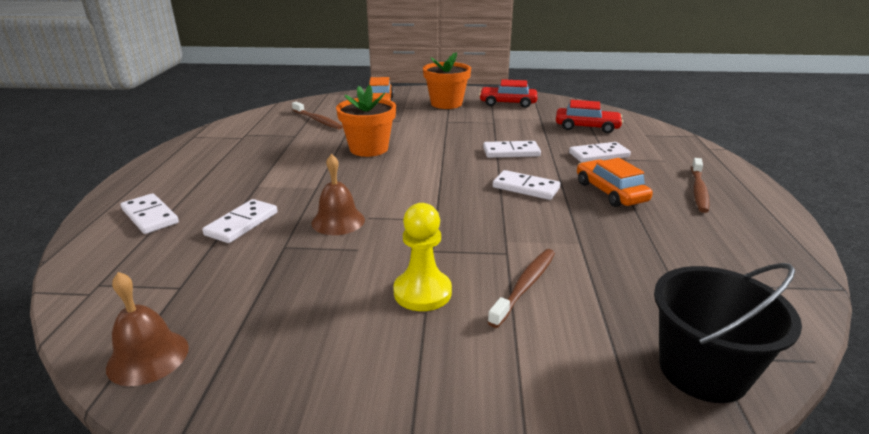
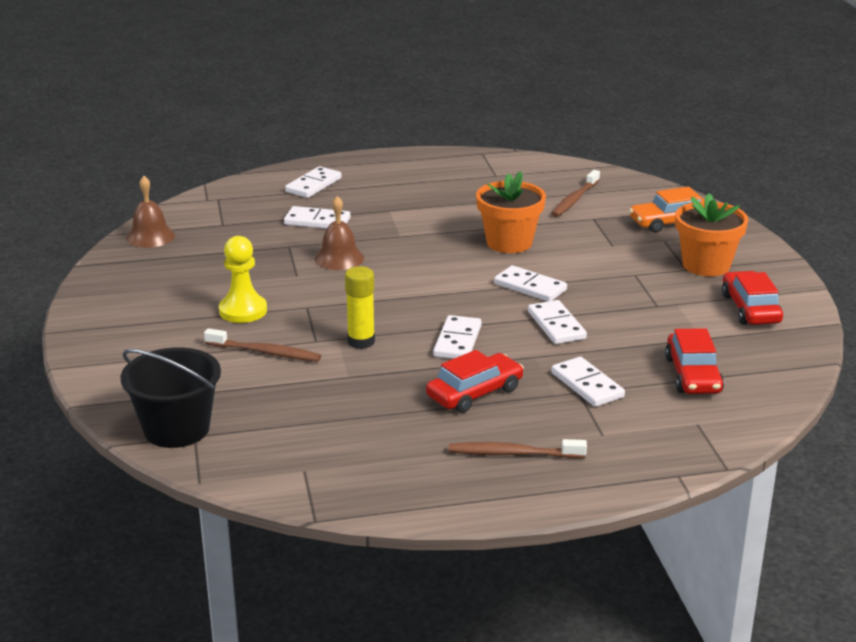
camera: 75 degrees right, 0 degrees up
(447, 152) = (530, 287): none -> white domino
(516, 229) = (361, 342): none -> yellow glue stick
(610, 192) = (474, 393): orange car -> red car

